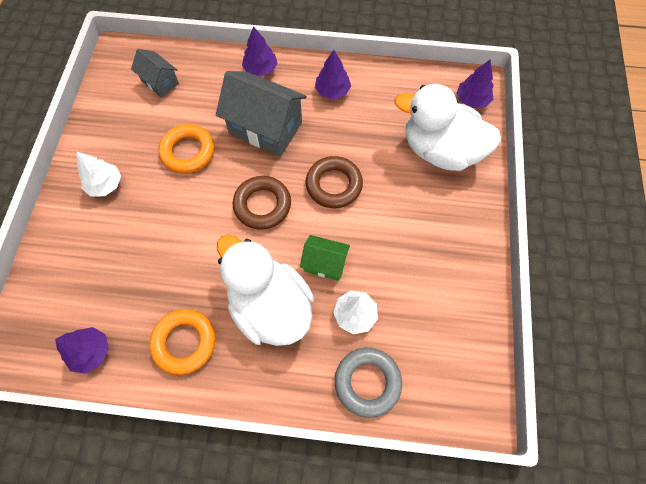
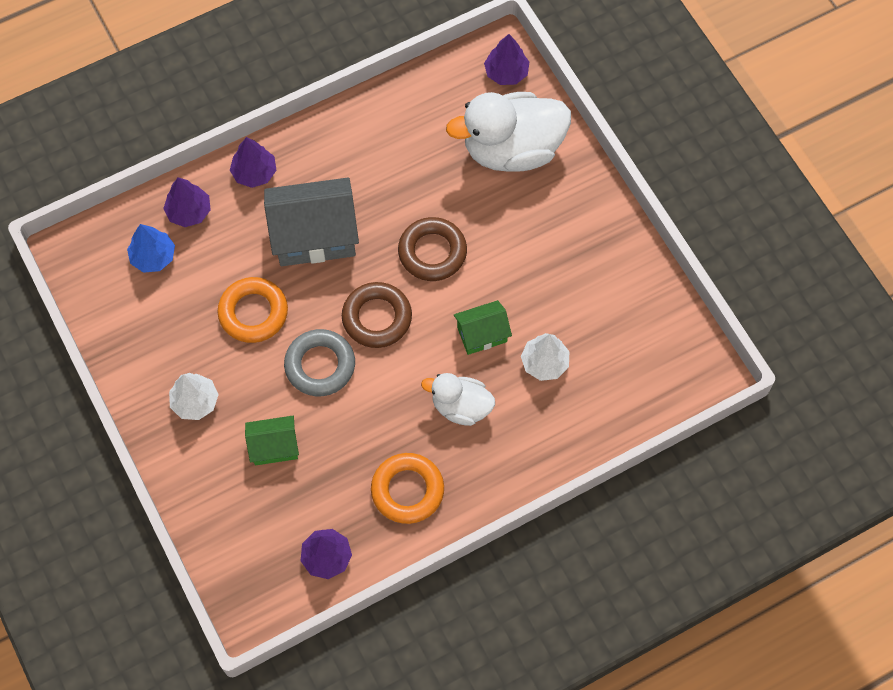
camera: 35 degrees left, 0 degrees up
(126, 247) = (274, 447): none -> green house
(160, 82) = (153, 256): grey house -> blue tree
(270, 306) = (461, 407): white duck -> white duck, size x0.56
(332, 91) = (353, 150): purple tree -> purple tree (189, 211)
(367, 382) = (598, 413): grey ring -> grey ring (320, 365)

